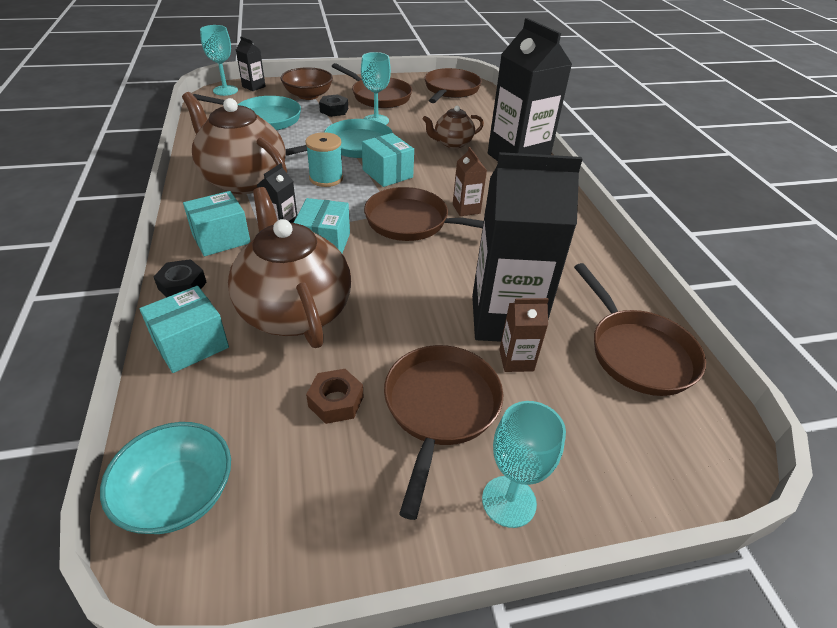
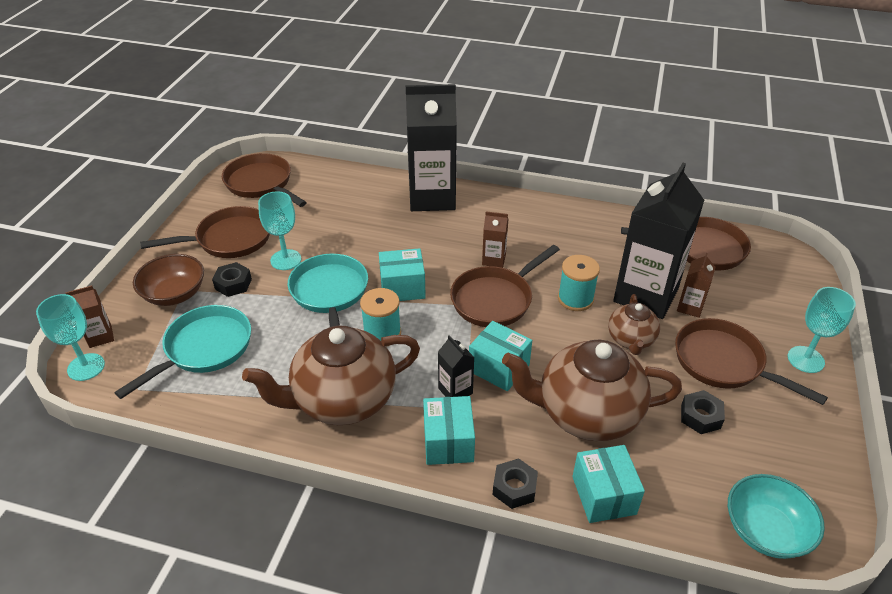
camera: 60 degrees left, 0 degrees up
(254, 86) = (100, 336): black carton -> brown carton
(336, 401) = (700, 416): brown nut -> black nut
(452, 143) = (375, 225): brown teapot -> brown teapot (631, 340)
(454, 269) = (575, 299): none -> turquoise spool

